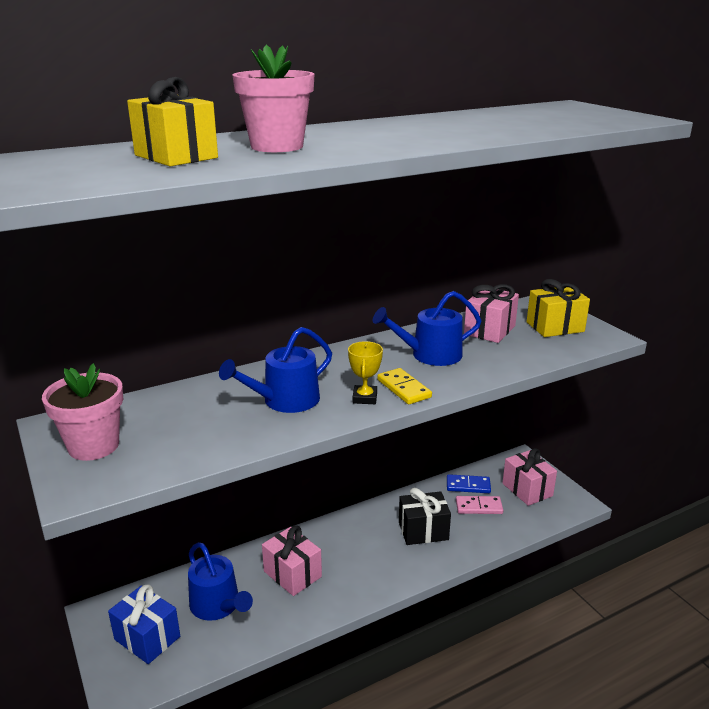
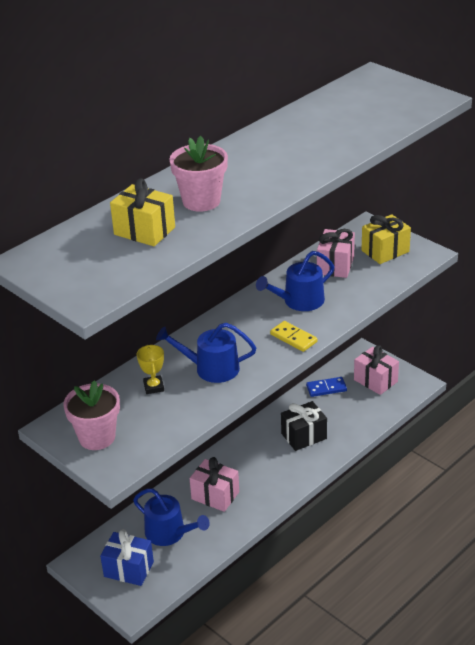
camera: 15 degrees left, 10 degrees up
(285, 401) = (211, 368): blue watering can -> blue watering can turned 60 degrees clockwise
(365, 398) = (269, 353): yellow trophy -> yellow trophy (153, 387)
(479, 507) = (341, 405): pink domino -> none

